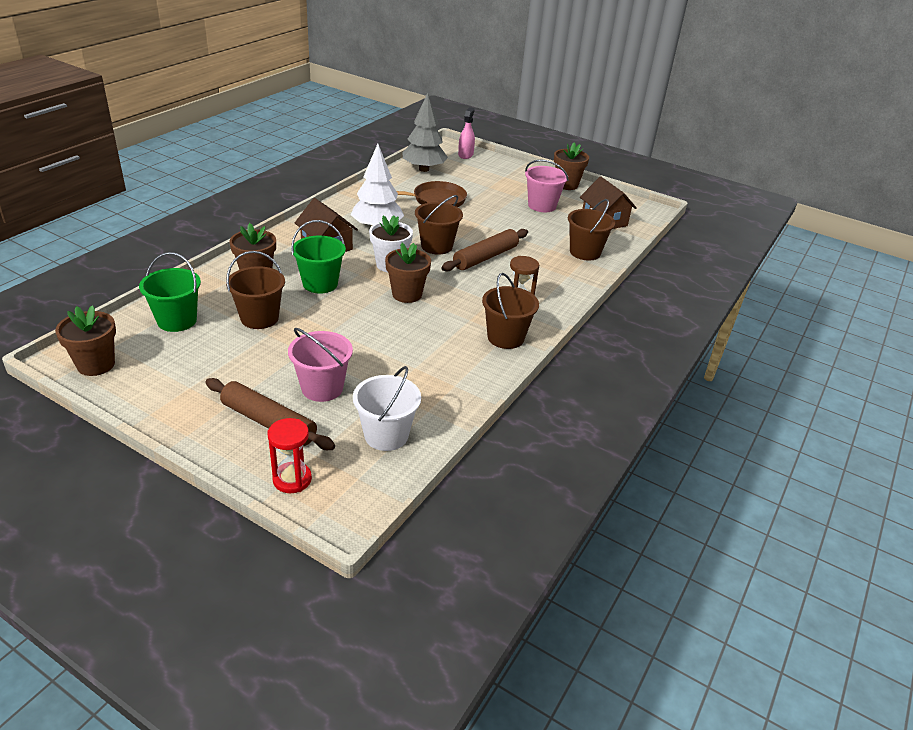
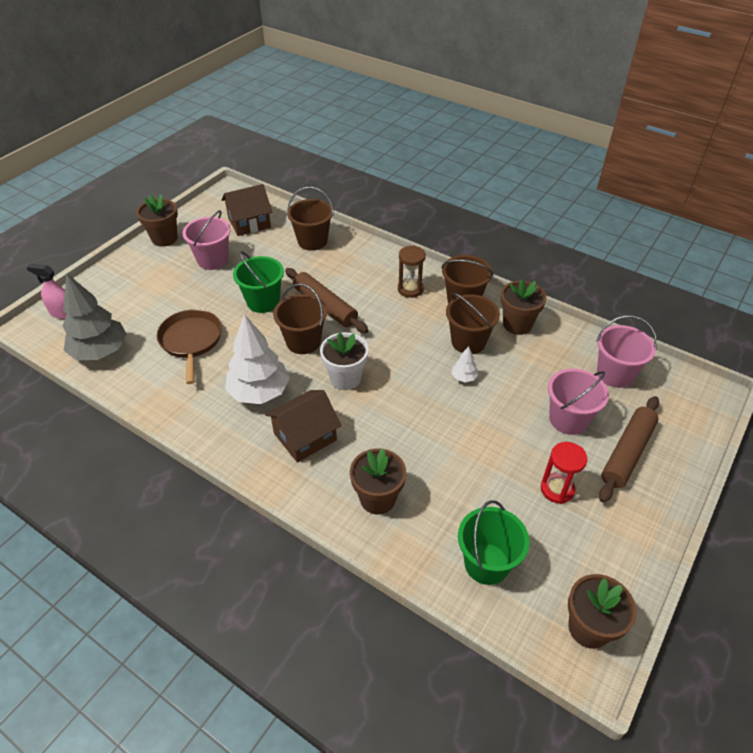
camera: 85 degrees left, 10 degrees up
(259, 318) = (467, 483): brown bucket -> brown bucket (468, 342)
(292, 479) = (687, 429): red hourglass -> red hourglass (557, 489)
(320, 284) = (390, 436): green bucket -> green bucket (263, 301)
(386, 435) = (615, 374): white bucket -> pink bucket
(387, 328) = (464, 377): none -> white tree
(407, 294) = (402, 364): brown flower pot -> brown flower pot (517, 324)

